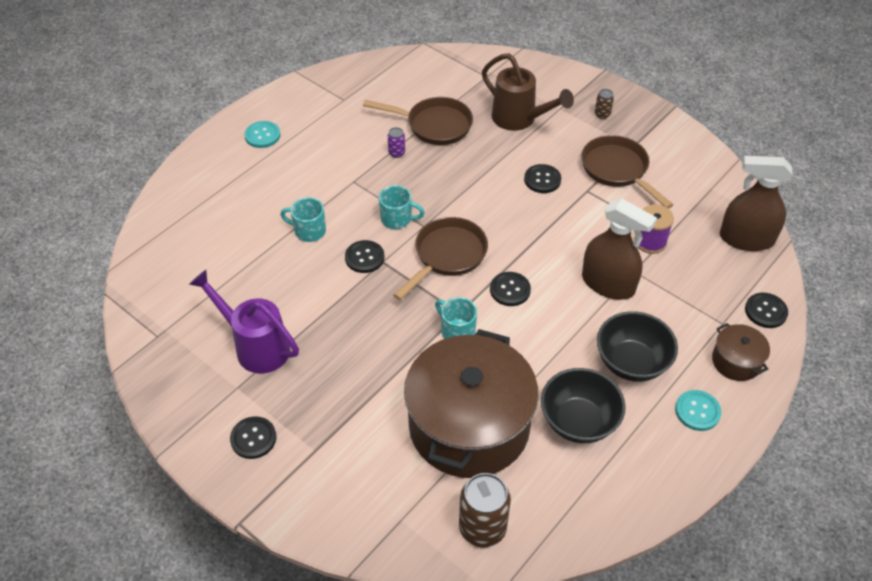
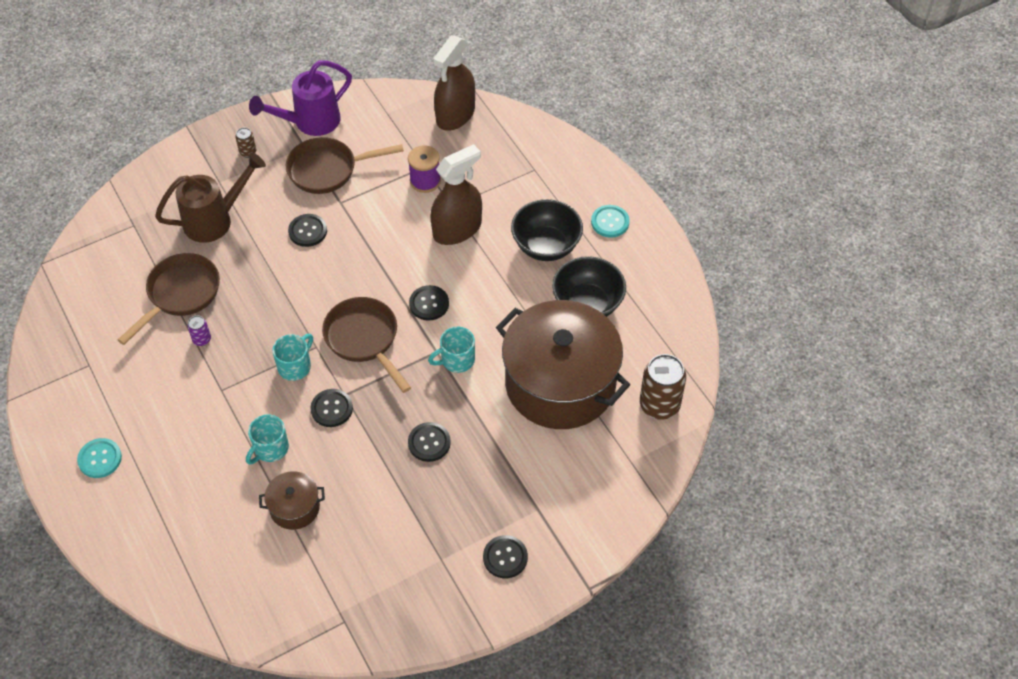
camera: 70 degrees left, 5 degrees up
(256, 346) = (399, 532): purple watering can -> purple watering can (310, 122)
(736, 361) = (574, 177): brown pot -> brown pot (294, 507)
(765, 311) = (535, 136): black button -> black button (429, 442)

